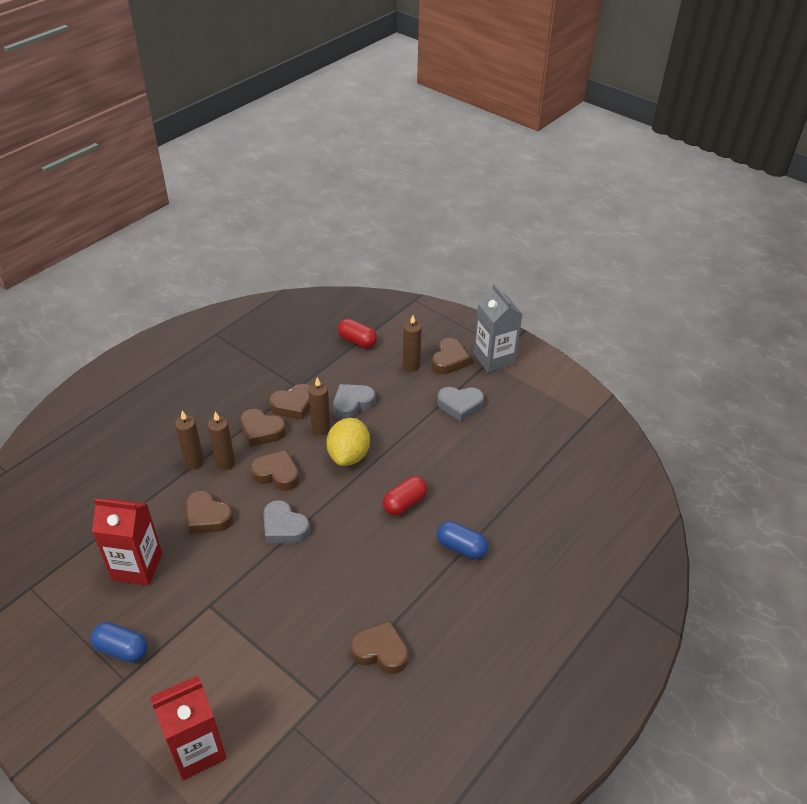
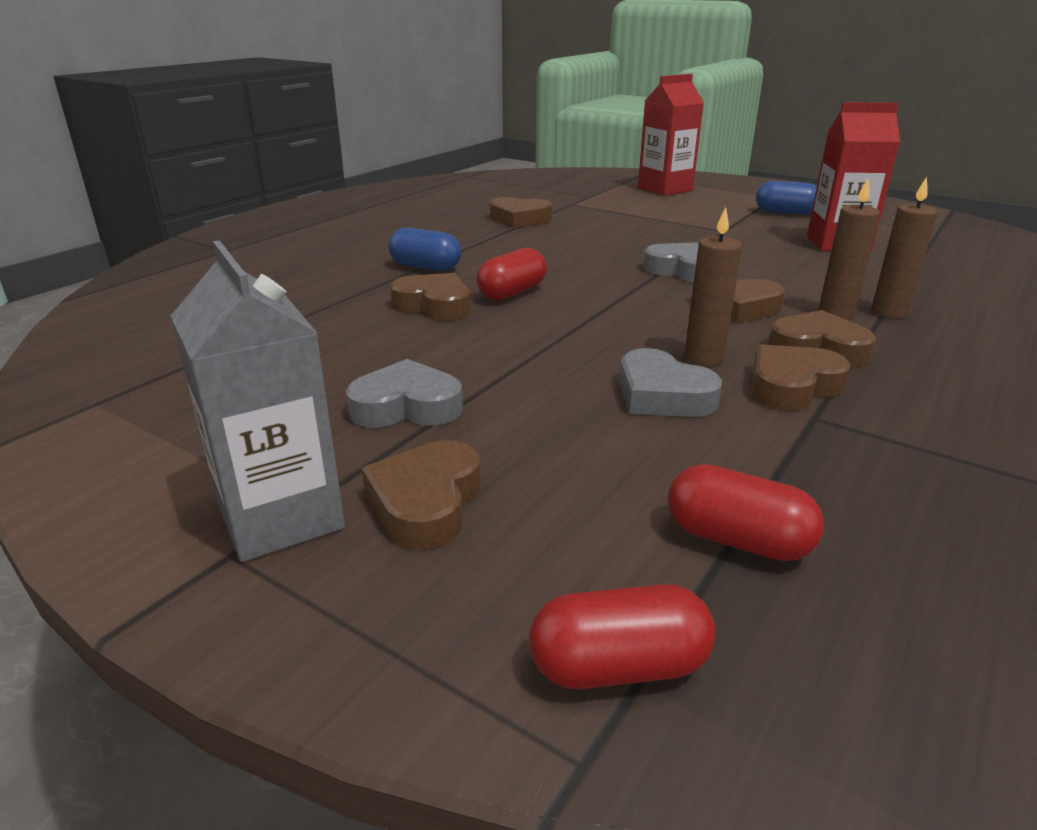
camera: 175 degrees right, 15 degrees down
(207, 517) = (798, 273): brown heart -> brown heart (434, 305)
(349, 455) = (627, 330): yellow lemon -> none
(352, 404) = (662, 395): grey heart -> grey heart turned 90 degrees clockwise
(402, 314) = (619, 667): none -> red capsule
(411, 366) = (540, 480): brown candle -> none

